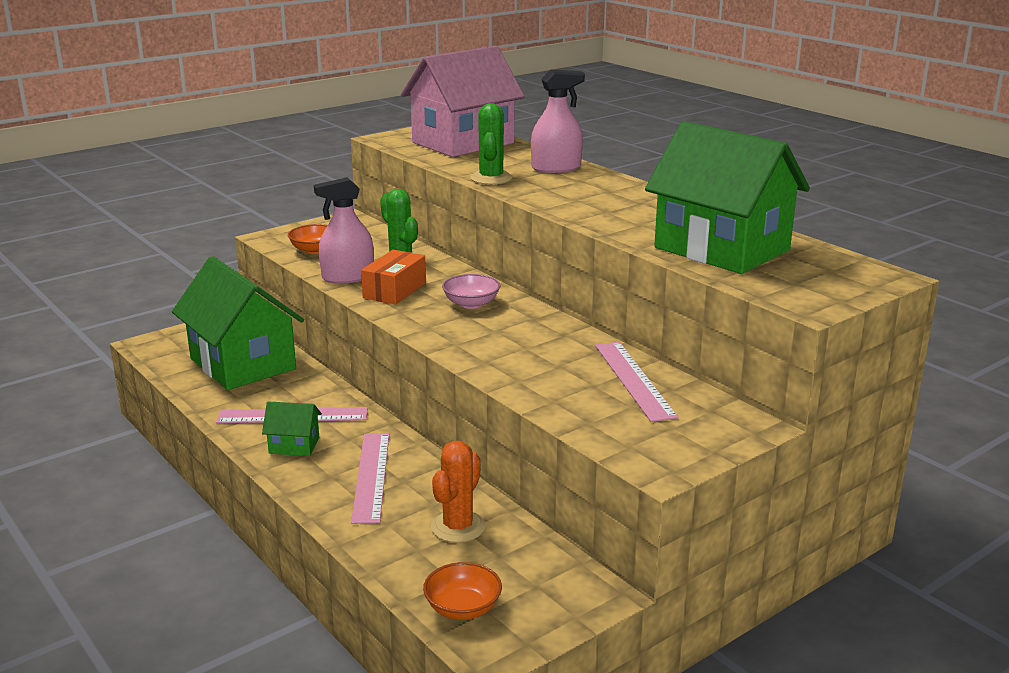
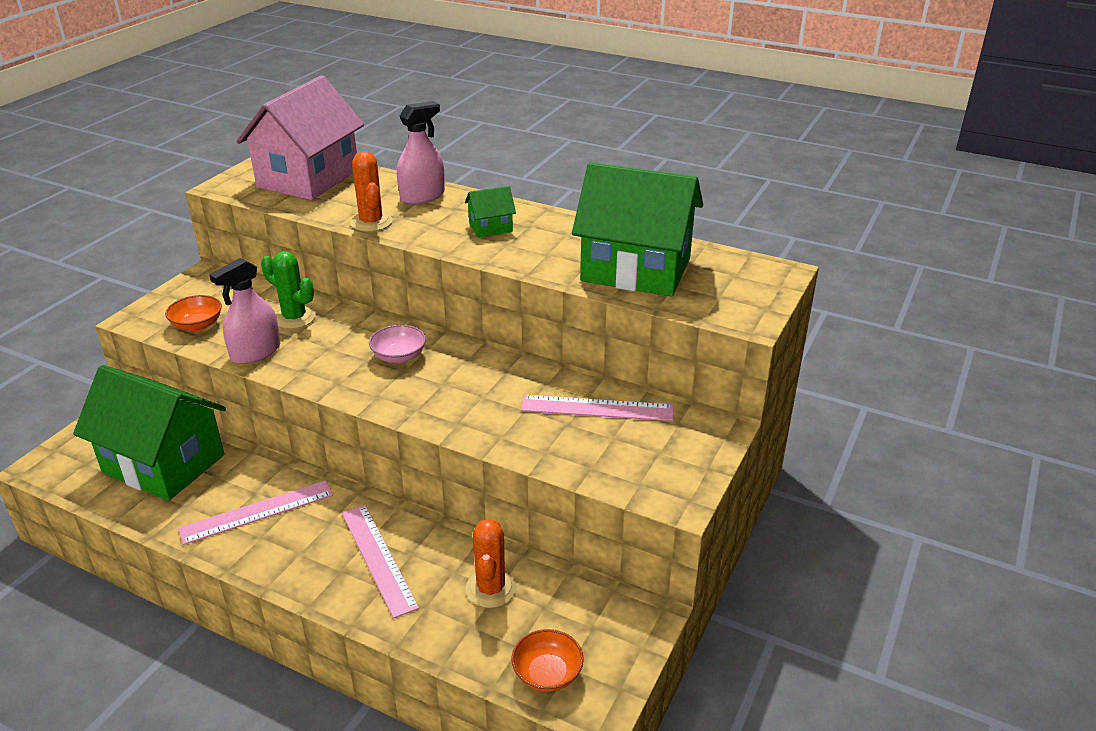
camera: 25 degrees left, 10 degrees up
(294, 445) = (281, 547): green house -> green house (490, 228)
(394, 290) = (314, 358): orange box -> none
(491, 178) = (371, 222): green cactus -> orange cactus
(634, 380) = (597, 408): pink ruler -> pink ruler turned 45 degrees counterclockwise

